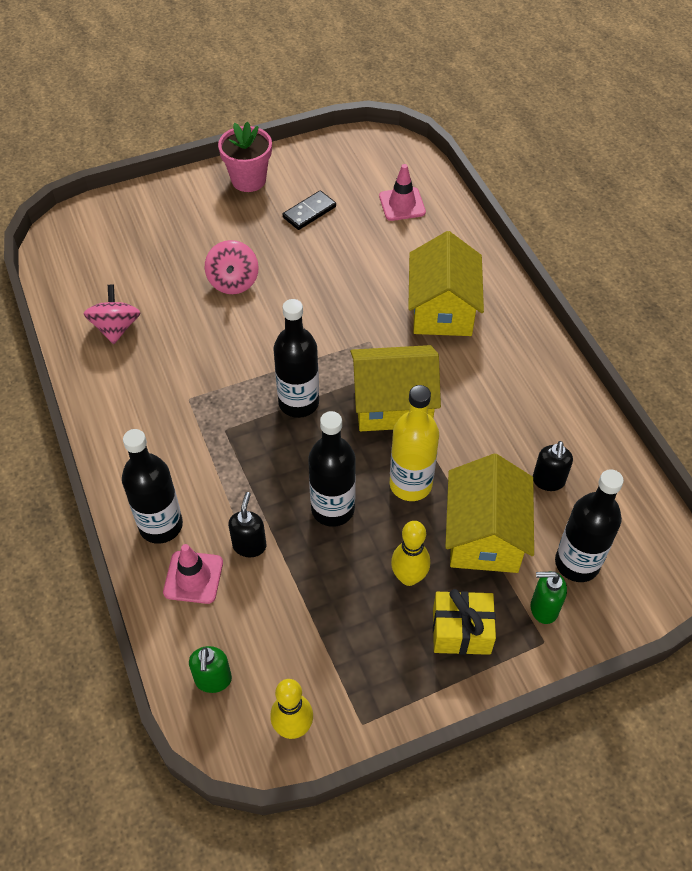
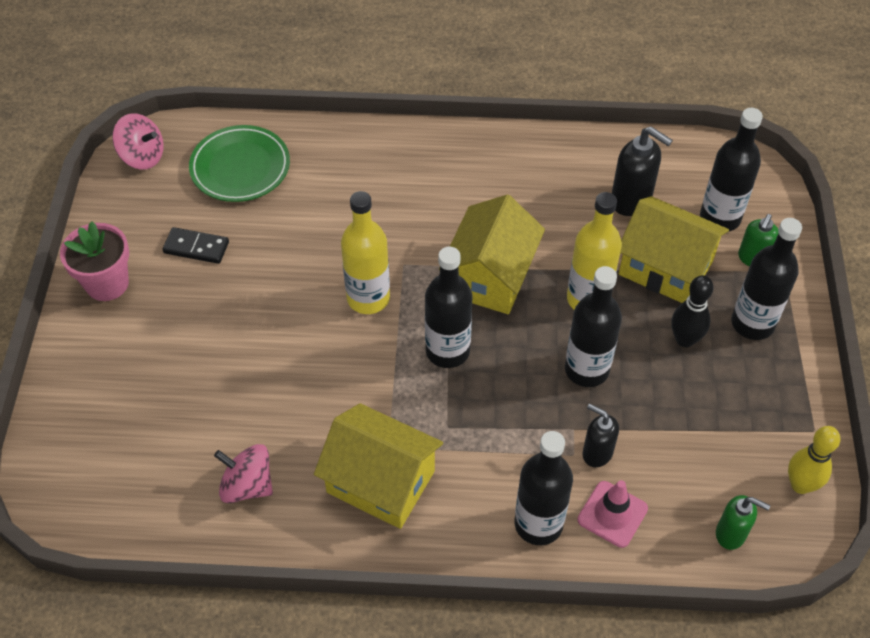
camera: 65 degrees left, 0 degrees up
(233, 282) = (251, 350): pink spinning top -> pink spinning top (142, 156)
(309, 212) = (196, 247): black domino -> black domino turned 60 degrees counterclockwise
(322, 332) = (368, 298): none -> yellow bottle
(402, 204) = (240, 167): pink traffic cone -> green plate
(409, 577) = (685, 339): yellow bowling pin -> black bowling pin
(442, 309) = (398, 192): yellow house -> yellow house (381, 481)
(461, 631) = (752, 323): yellow gift -> black bottle
(548, 481) = (631, 200): black soap dispenser -> black soap dispenser, size x1.54

